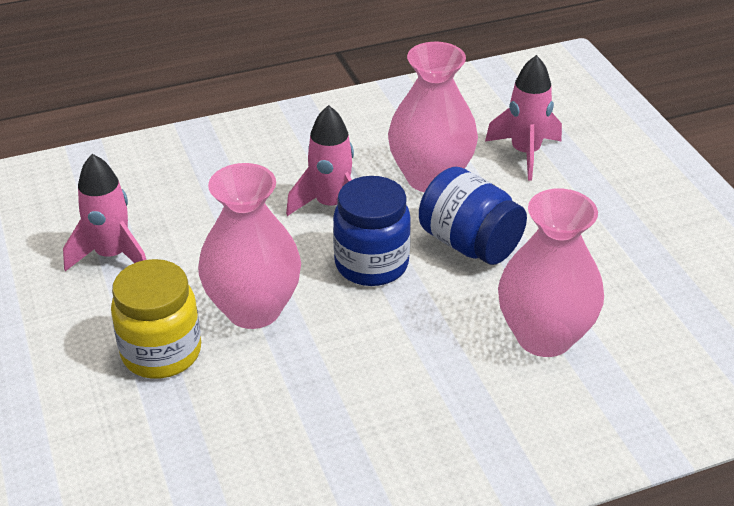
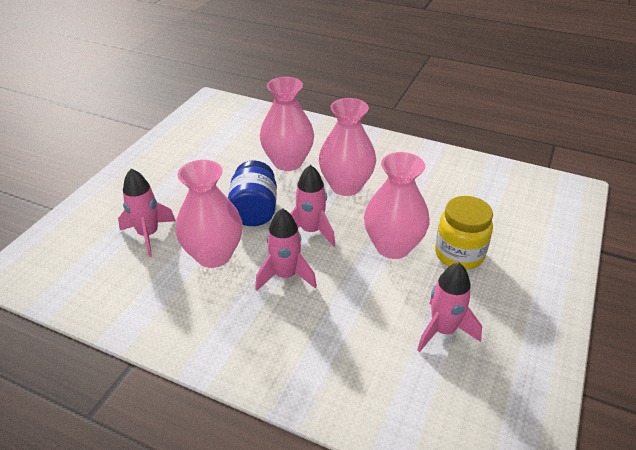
camera: 135 degrees left, 0 degrees up
(371, 264) = (311, 231): blue jar -> pink rocket
(414, 354) = (346, 186): none -> pink vase

